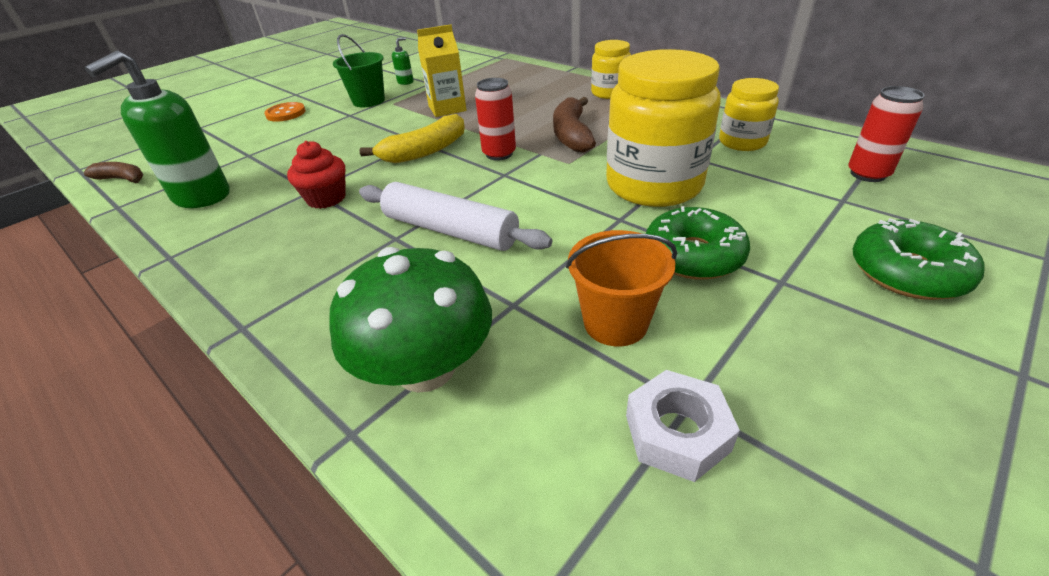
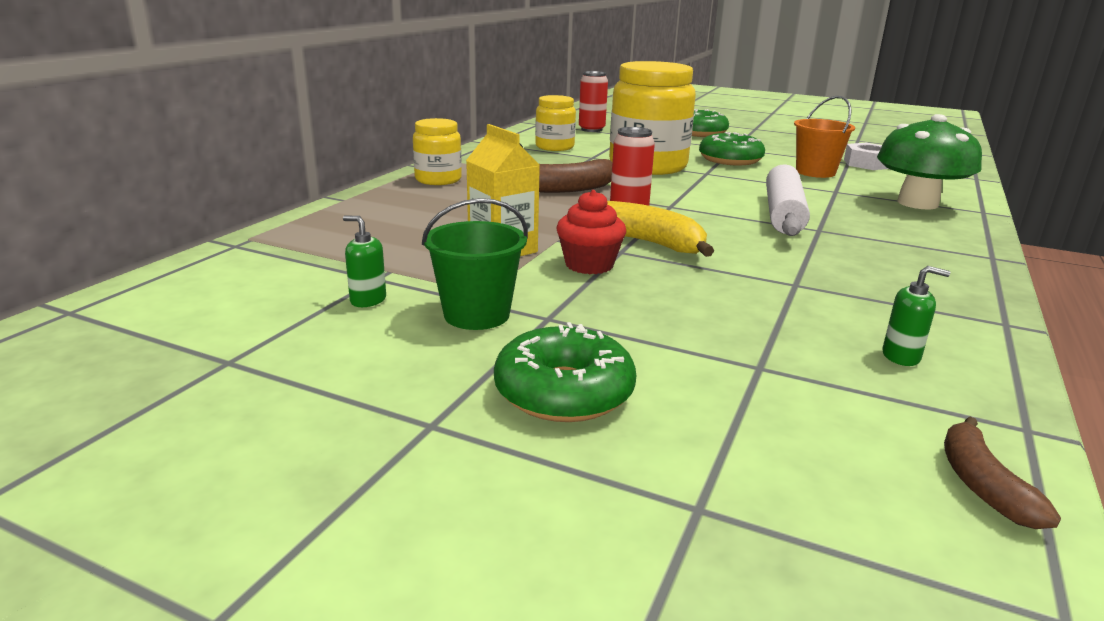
camera: 110 degrees left, 15 degrees down
(201, 196) = (901, 356): green soap dispenser -> green soap dispenser, size x0.43
(286, 113) = (564, 392): orange button -> green donut
(326, 198) = (800, 271): red cupcake -> red cupcake (589, 265)

